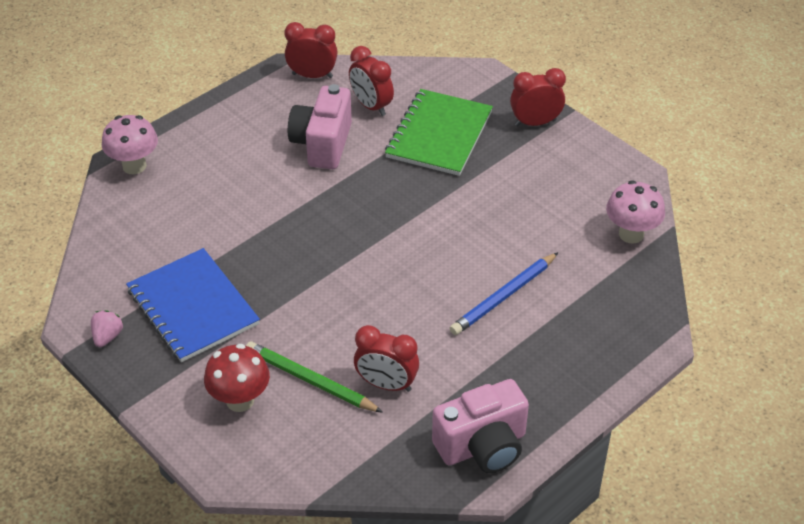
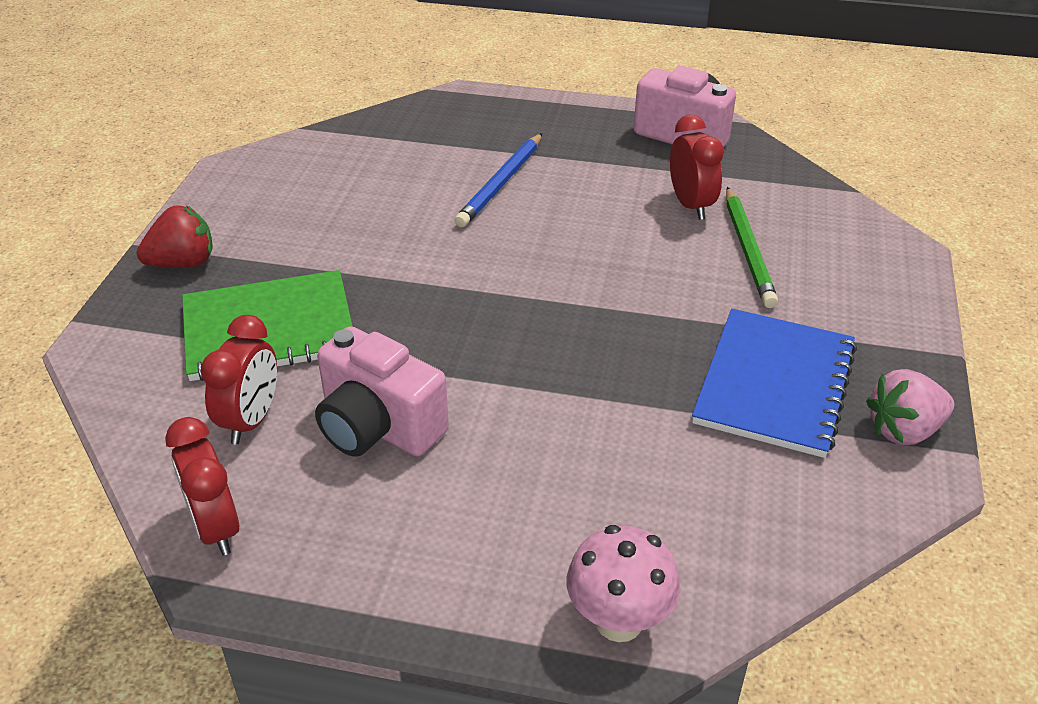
camera: 125 degrees left, 5 degrees down
(107, 336) = (903, 430): pink strawberry -> pink strawberry, size x1.55
(240, 400) = (830, 281): red mushroom -> none
(322, 144) = (378, 427): pink camera -> pink camera turned 60 degrees clockwise
(503, 297) = (501, 183): blue pencil -> blue pencil turned 105 degrees clockwise
(535, 123) = (183, 263): red clock -> red strawberry
(631, 234) = (333, 144): pink mushroom -> none

